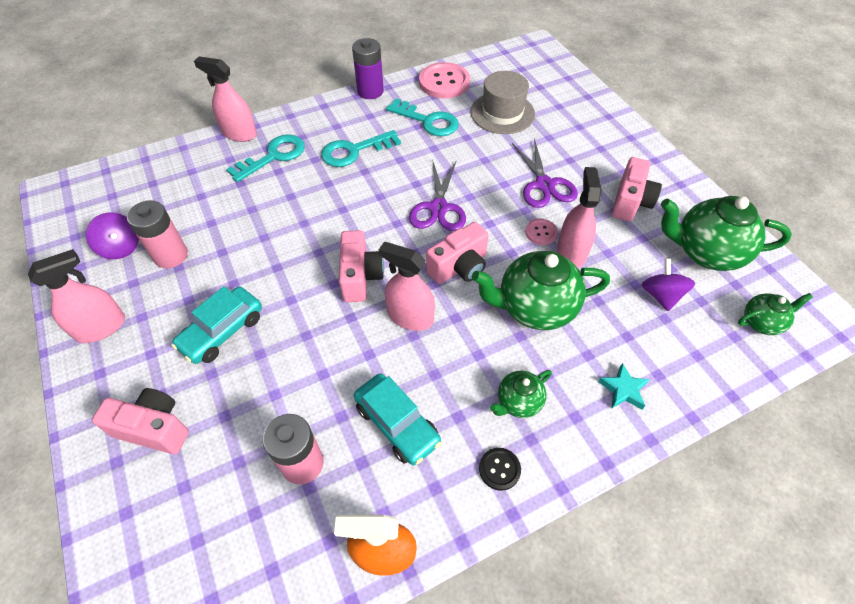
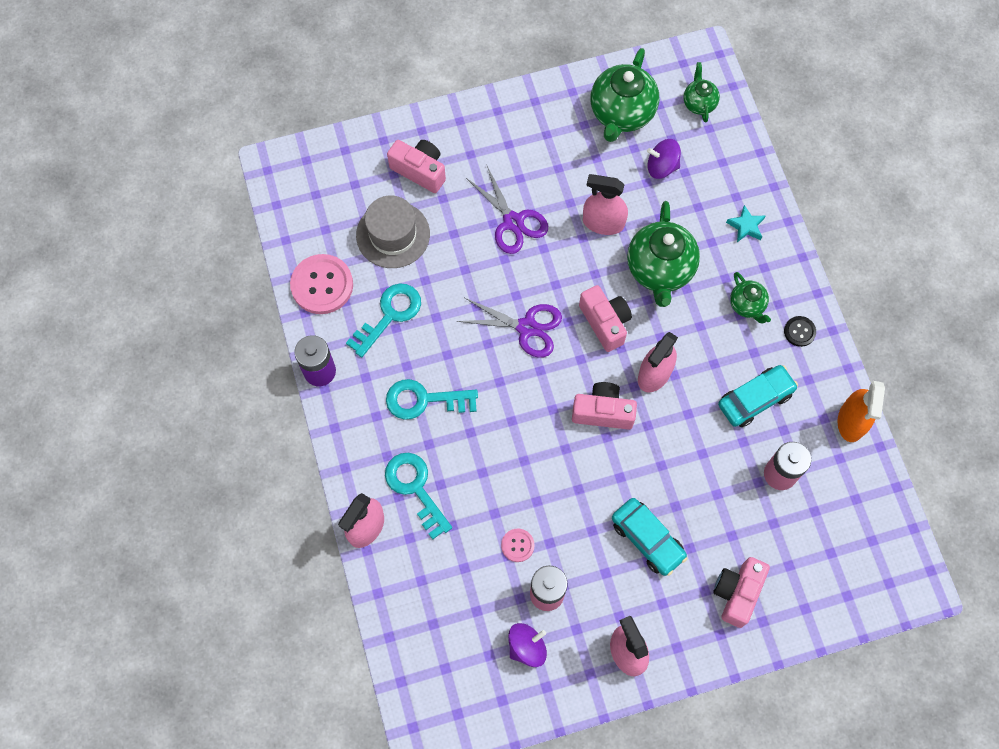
camera: 80 degrees left, 15 degrees up
(354, 151) = (424, 400): turquoise key -> turquoise key turned 105 degrees clockwise
(541, 232) = (575, 242): pink button -> pink button (517, 545)
(544, 185) = (513, 222): purple scissors -> purple scissors turned 60 degrees clockwise
(630, 202) = (550, 153): pink camera -> pink camera (420, 171)

